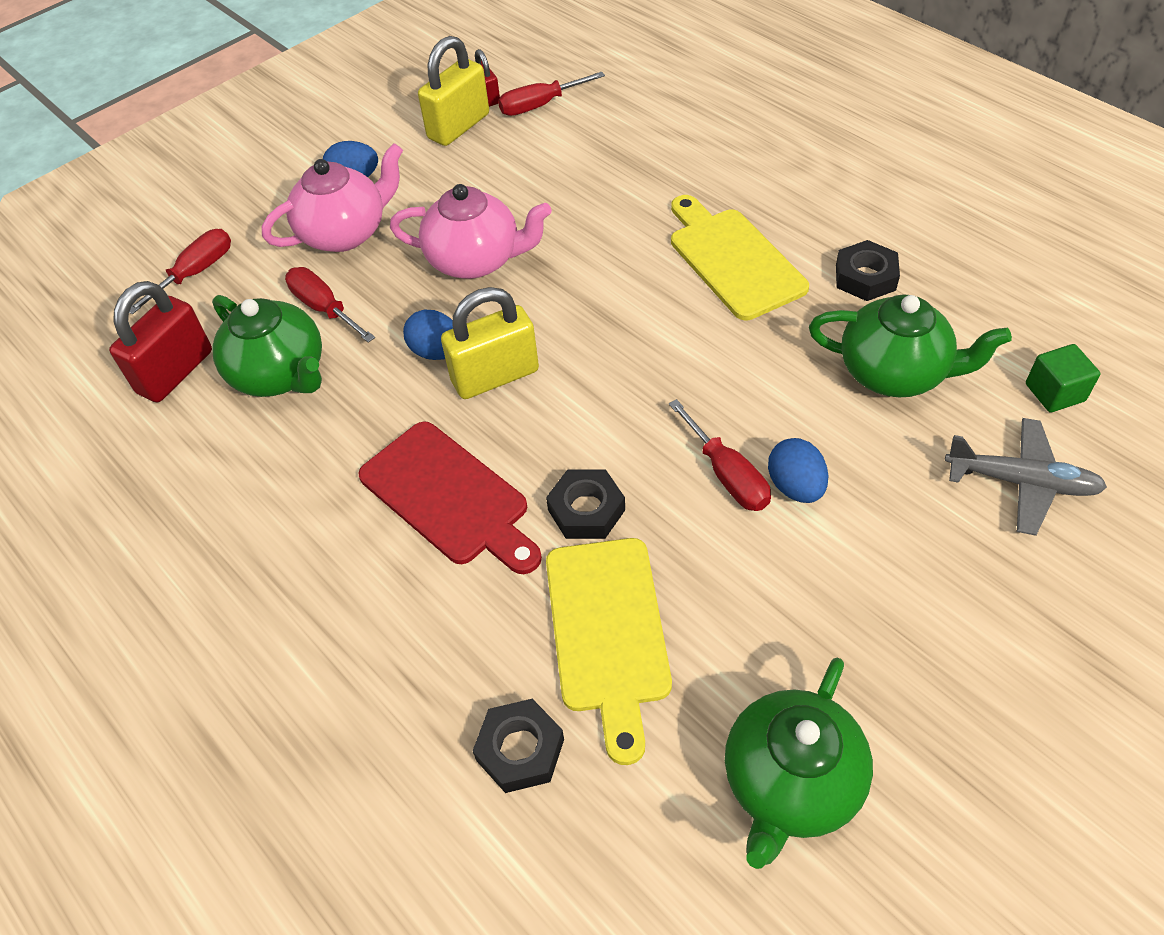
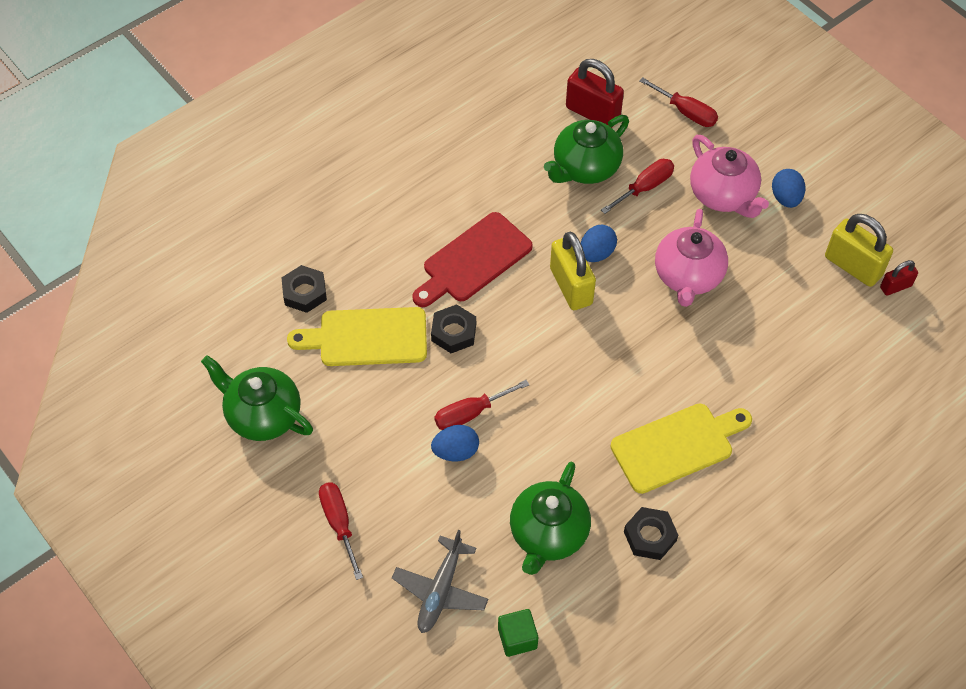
camera: 90 degrees right, 5 degrees up
(540, 105) = (882, 325): red screwdriver -> red screwdriver (339, 523)

